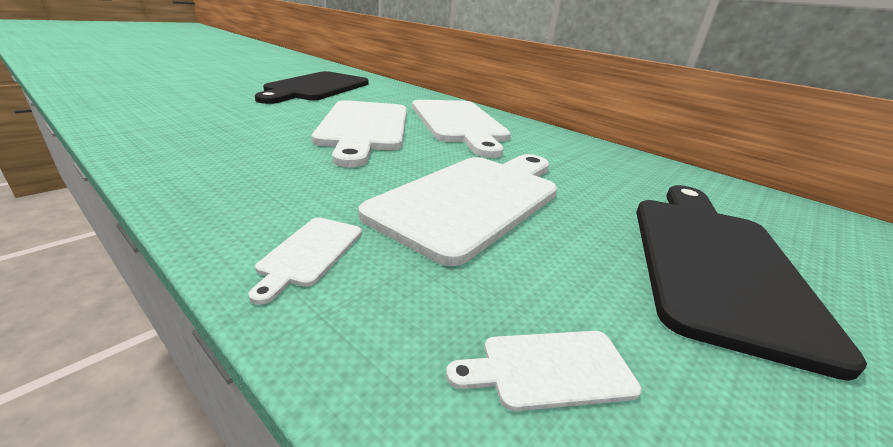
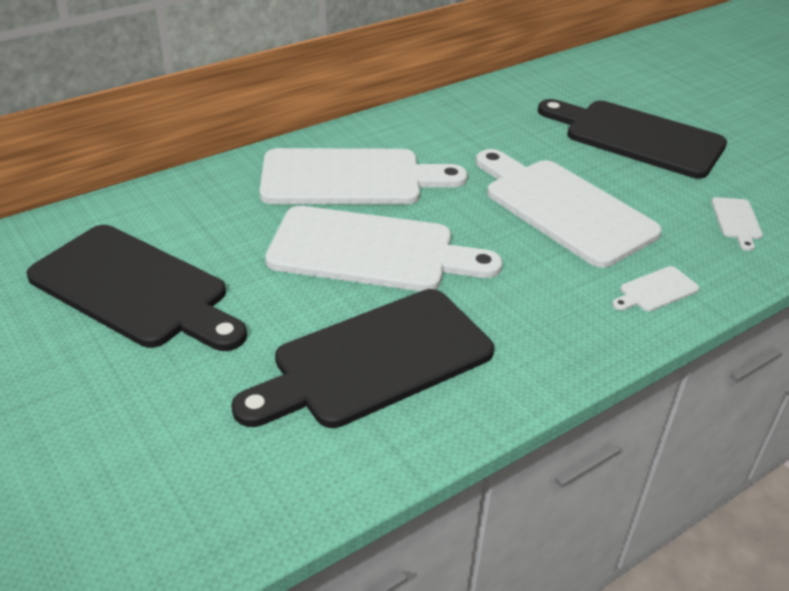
camera: 75 degrees left, 10 degrees up
(229, 127) = (374, 360): none -> black cutting board
(309, 253) = (656, 290): white cutting board -> white cutting board turned 120 degrees clockwise

